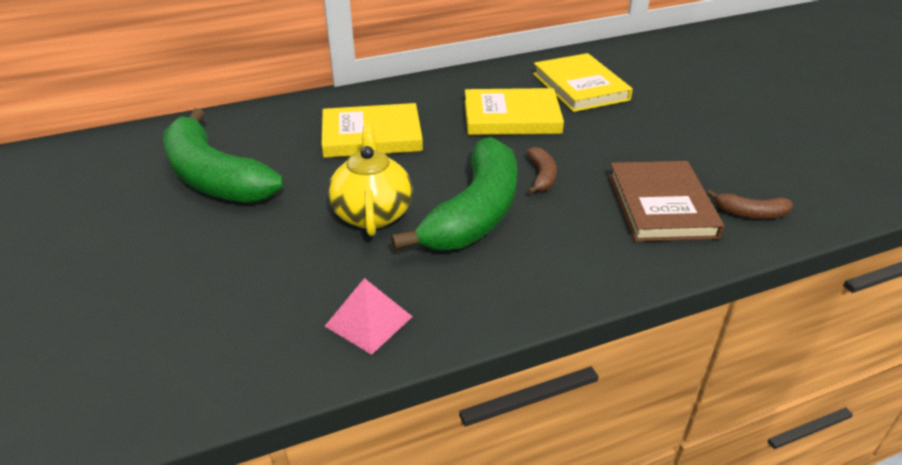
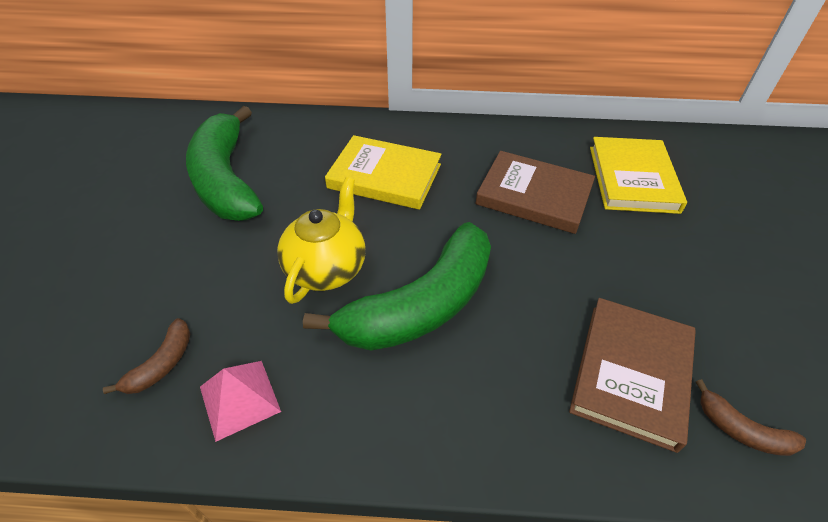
camera: 25 degrees right, 10 degrees up
(511, 117) = (534, 196): yellow book -> brown book
(542, 176) = (519, 283): brown banana -> brown banana (162, 364)

